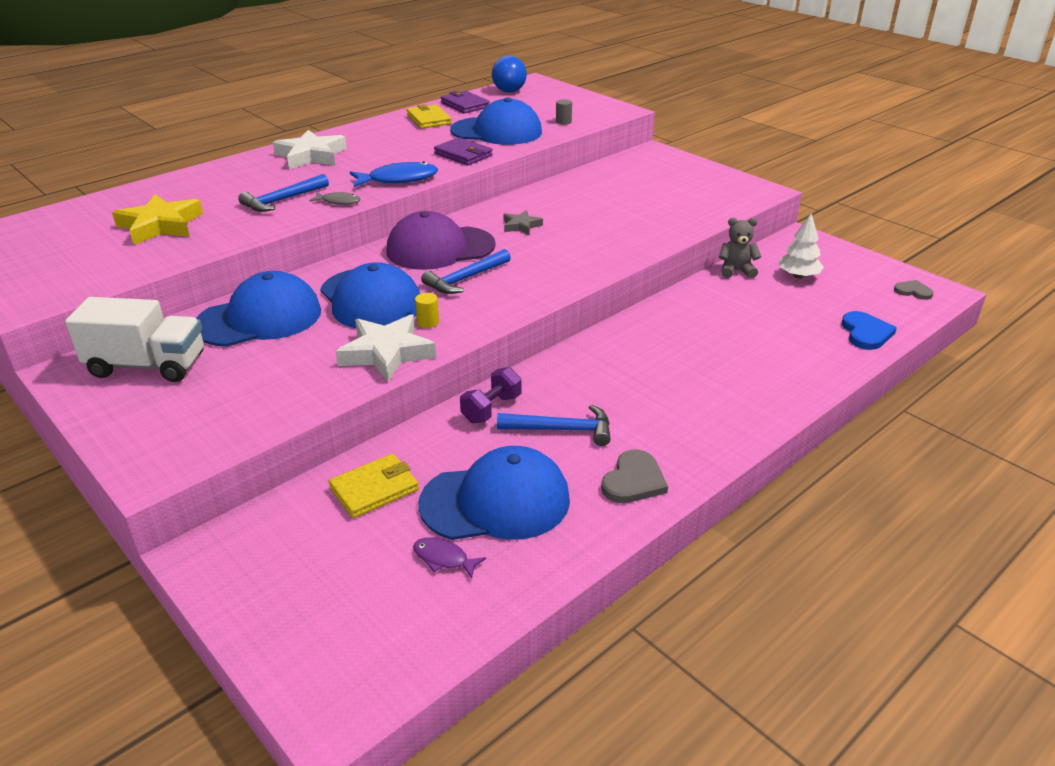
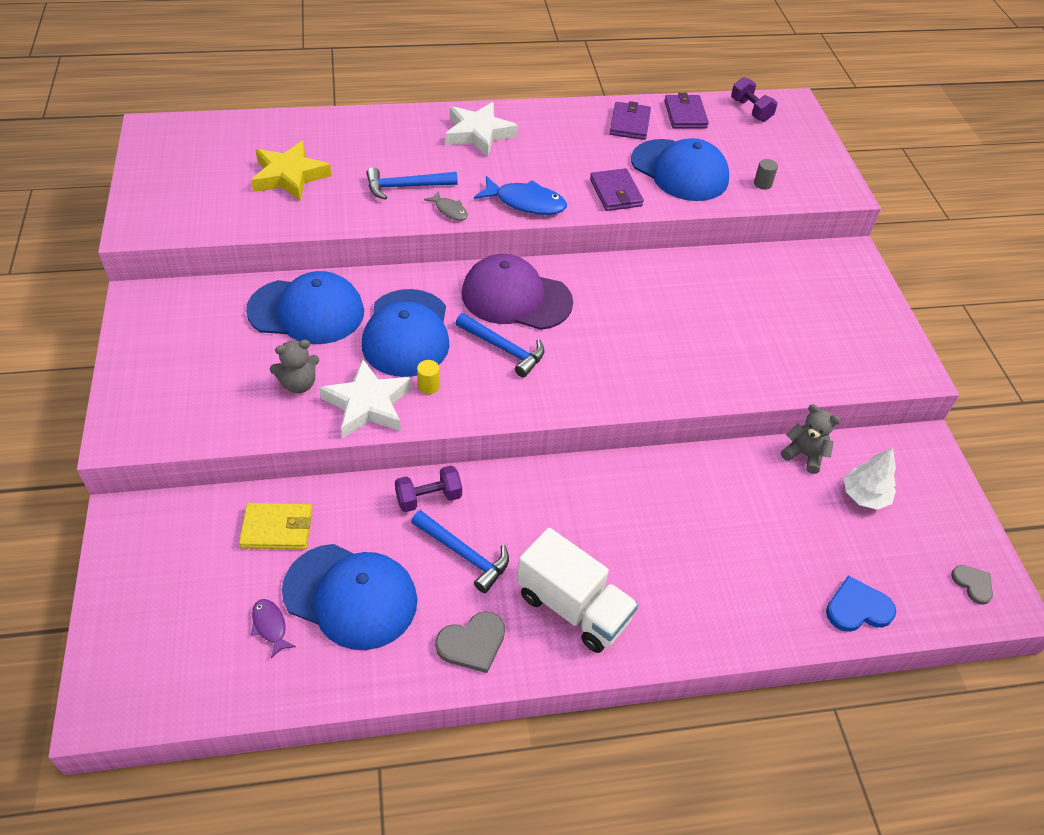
camera: 30 degrees right, 15 degrees up
(147, 365) = (193, 322): white truck -> white truck (573, 607)
(305, 365) = (299, 384): none -> grey teddy bear
(429, 119) = (629, 123): yellow wallet -> purple wallet
(465, 279) = (504, 349): blue hammer -> blue hammer turned 135 degrees counterclockwise
(509, 91) = (751, 110): blue ball -> purple dumbbell
(521, 226) = (614, 303): grey star -> none
(866, 333) = (857, 608): blue heart -> blue heart turned 135 degrees counterclockwise

